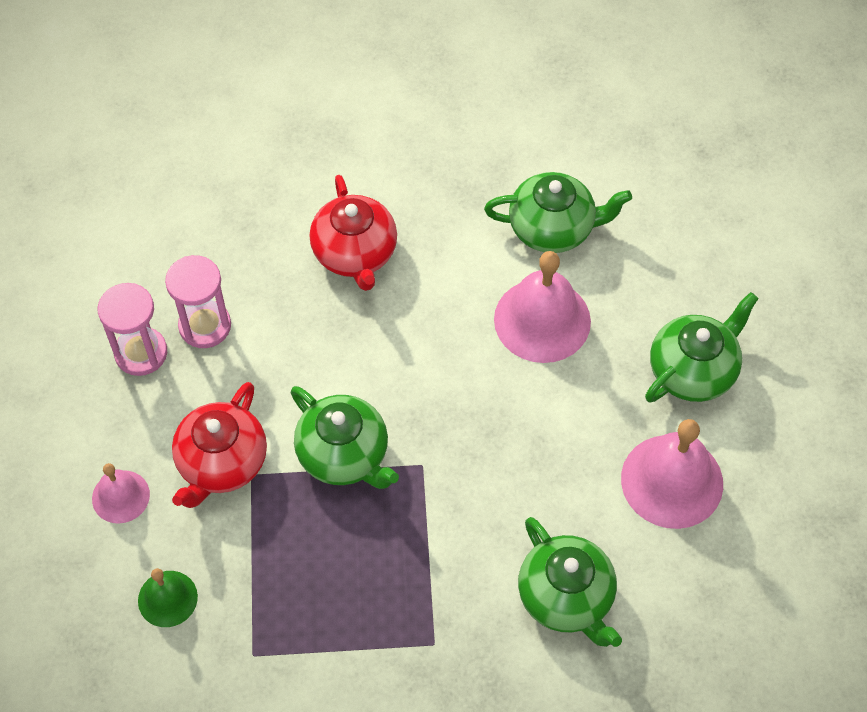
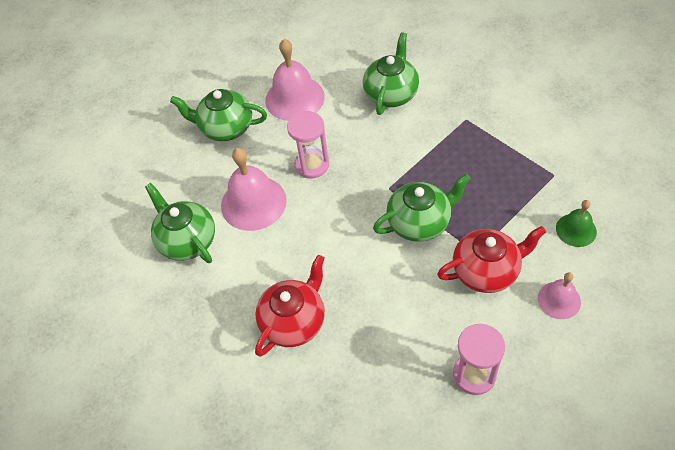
camera: 125 degrees left, 5 degrees down
(205, 326) = (421, 357): pink hourglass -> pink hourglass (312, 165)
(344, 455) = (420, 222): green teapot -> green teapot turned 60 degrees clockwise

